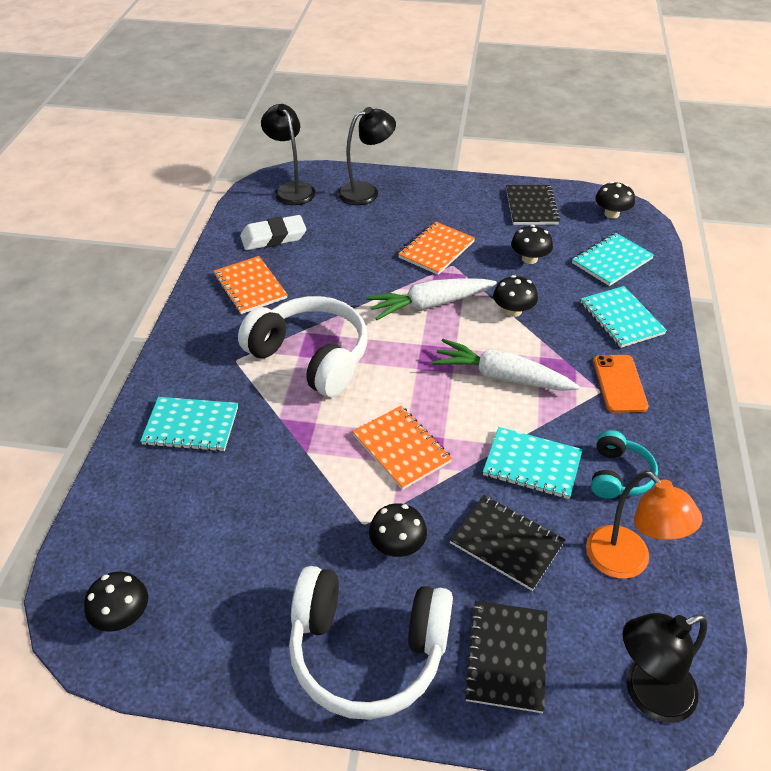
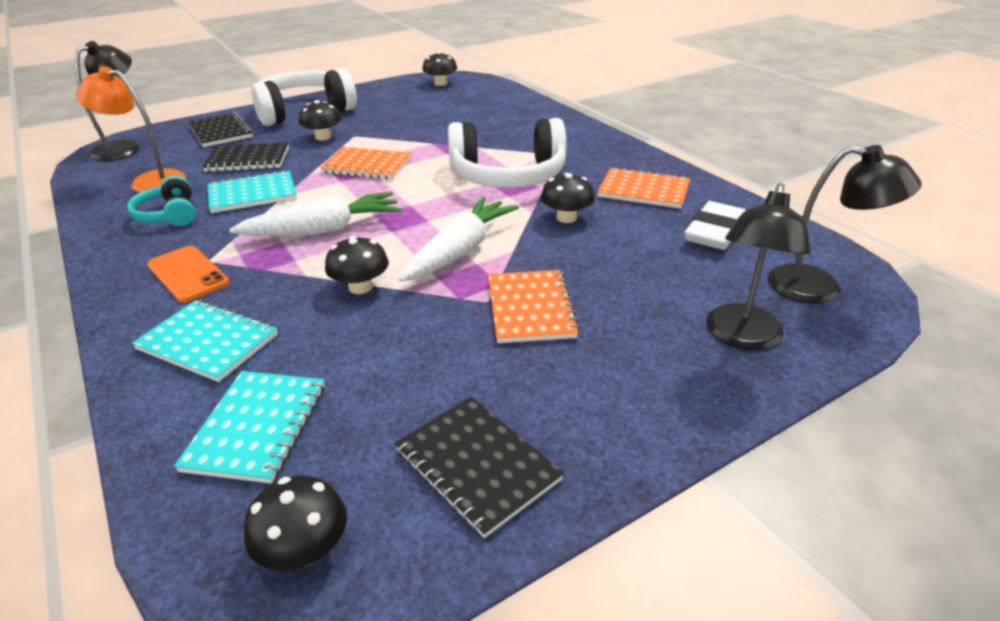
camera: 140 degrees right, 10 degrees down
(191, 426) = (524, 125): turquoise notebook -> none
(529, 259) = (394, 361): black mushroom -> black mushroom (566, 217)

